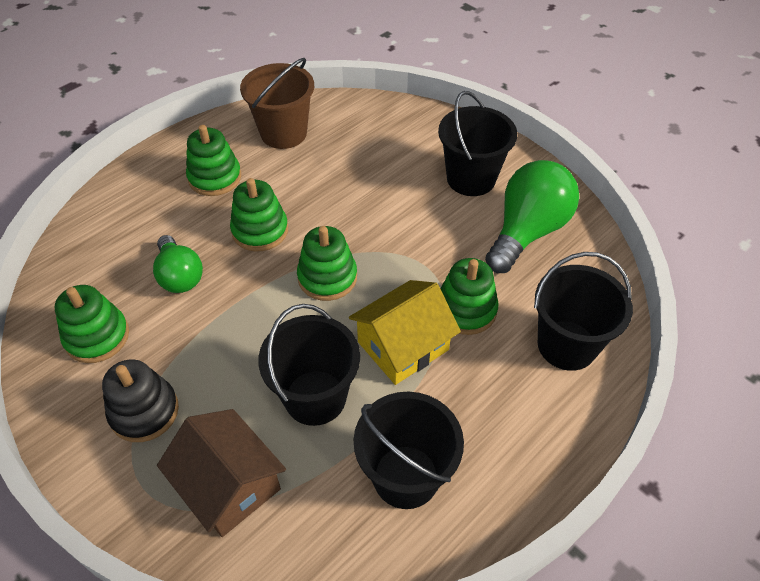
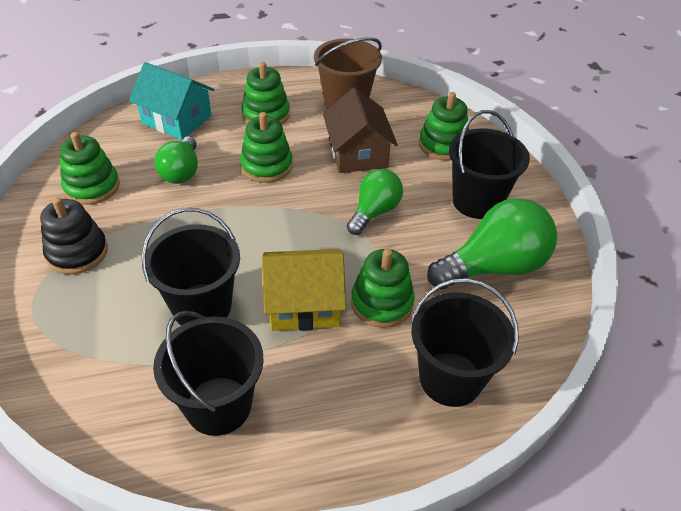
camera: 30 degrees right, 5 degrees down
(125, 223) = (177, 119): none -> turquoise house
(229, 485) = (87, 335): brown house -> brown house (357, 153)
(327, 277) = (288, 223): green stacking toy -> green stacking toy (443, 145)
(394, 229) = (374, 212): none -> green light bulb

